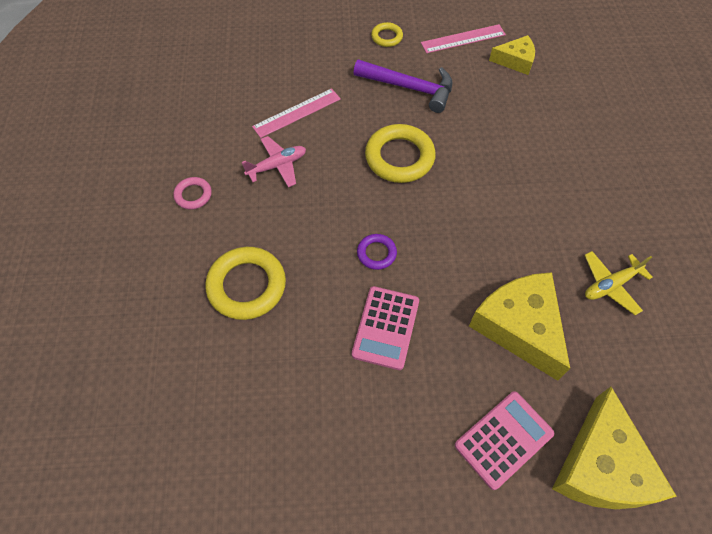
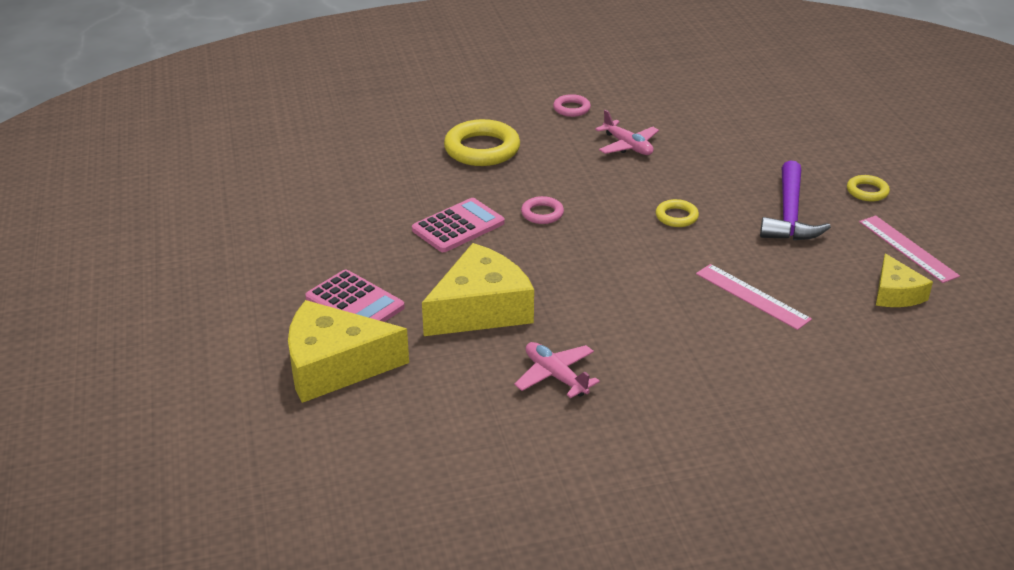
camera: 80 degrees right, 25 degrees down
(297, 113) = (706, 147): pink ruler -> pink ruler (752, 296)
(376, 253) = (542, 213): purple ring -> pink ring
(385, 327) = (458, 226): pink calculator -> pink calculator turned 135 degrees clockwise
(399, 157) = (676, 217): yellow ring -> yellow ring, size x0.52
(610, 285) = (555, 376): yellow plane -> pink plane

